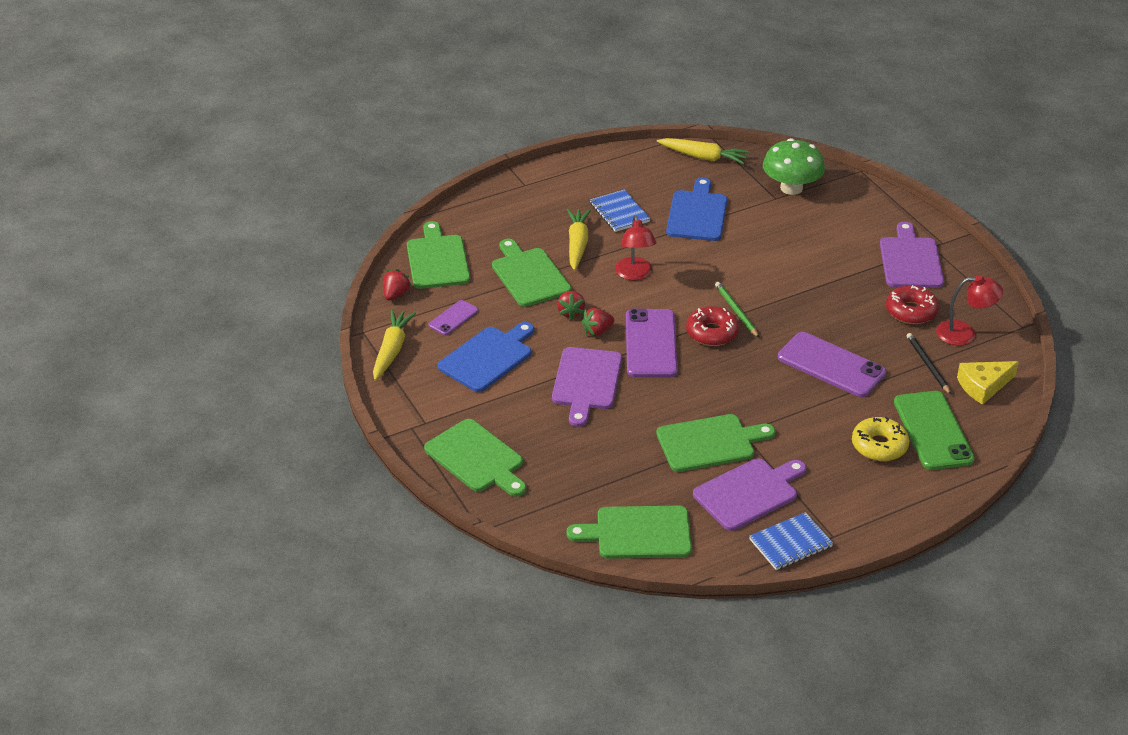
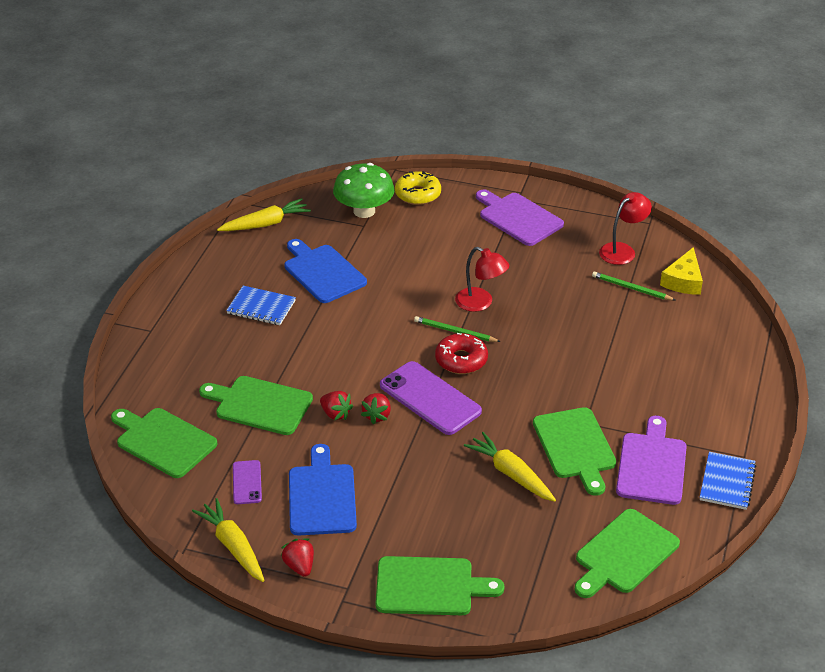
camera: 45 degrees left, 0 degrees up
(395, 294) = (168, 496): red strawberry -> red strawberry (299, 566)
(577, 244) = (263, 354): yellow carrot -> yellow carrot (510, 474)
(586, 382) = (425, 462): purple cutting board -> none
(635, 274) = (342, 350): red lamp -> red lamp (480, 303)
(709, 443) = (575, 447): green cutting board -> green cutting board turned 135 degrees clockwise
(831, 365) = (573, 330): purple phone -> none
(879, 446) = (682, 369): yellow donut -> yellow donut (418, 194)
(911, 311) = (569, 256): red donut -> none
(927, 365) = (631, 288): black pencil -> green pencil
(932, 431) = (698, 334): green phone -> none

